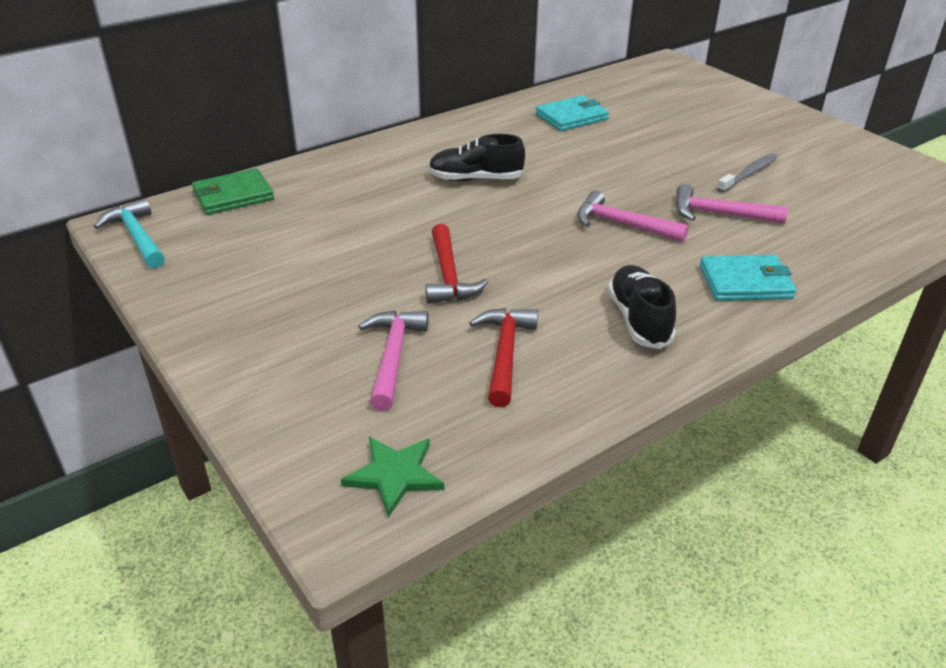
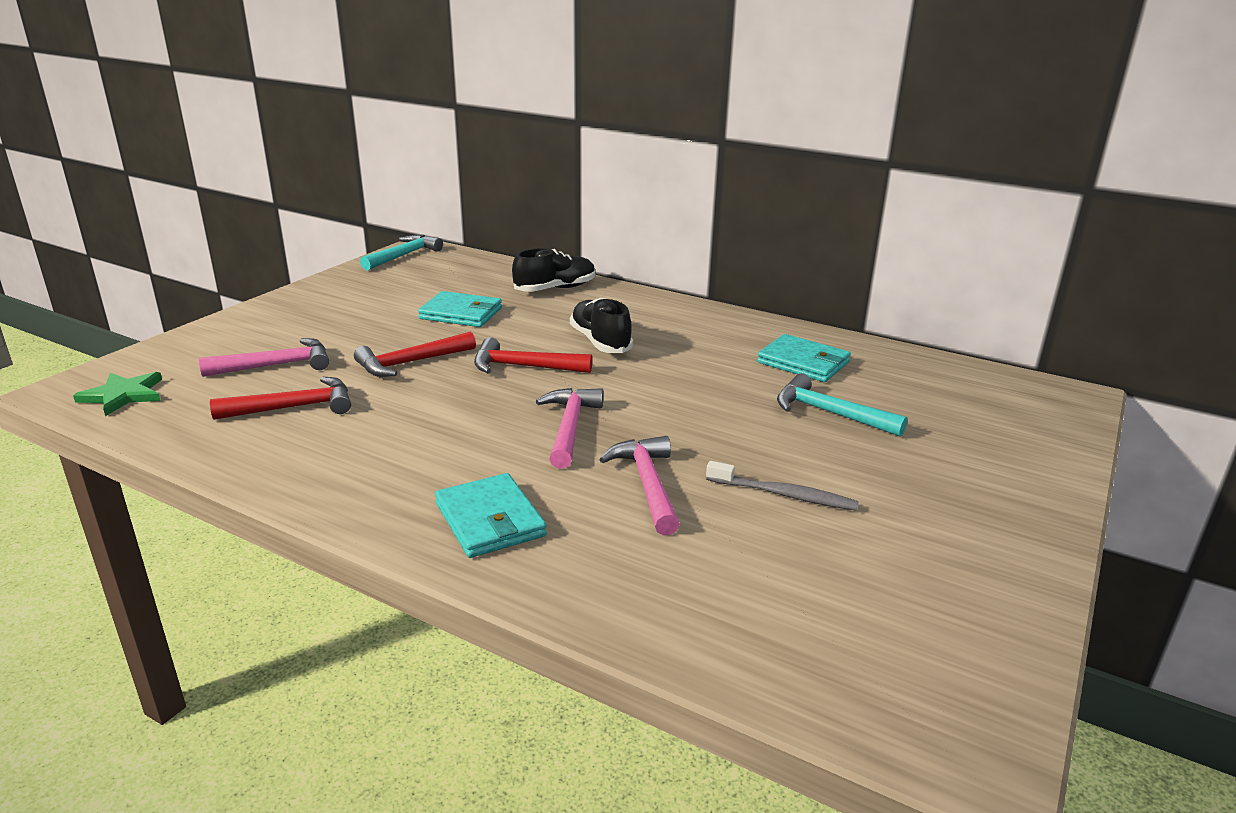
camera: 65 degrees right, 10 degrees down
(233, 196) = (485, 266): green wallet -> none
(351, 230) = (461, 313): none -> turquoise wallet
(499, 222) = (523, 367): none -> red hammer
(639, 320) = (377, 463): black shoe -> black shoe (555, 289)
(651, 131) = (829, 413): none -> turquoise hammer

